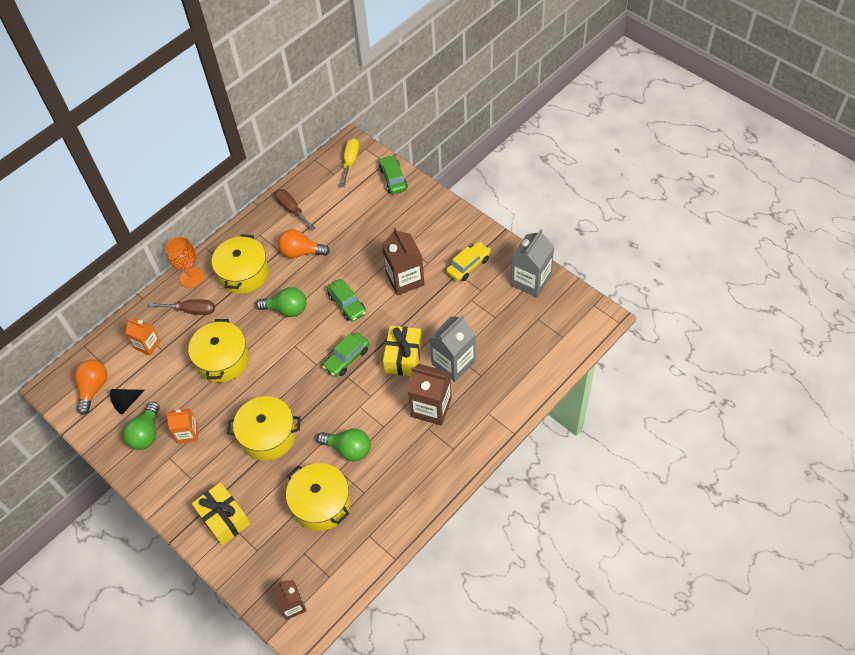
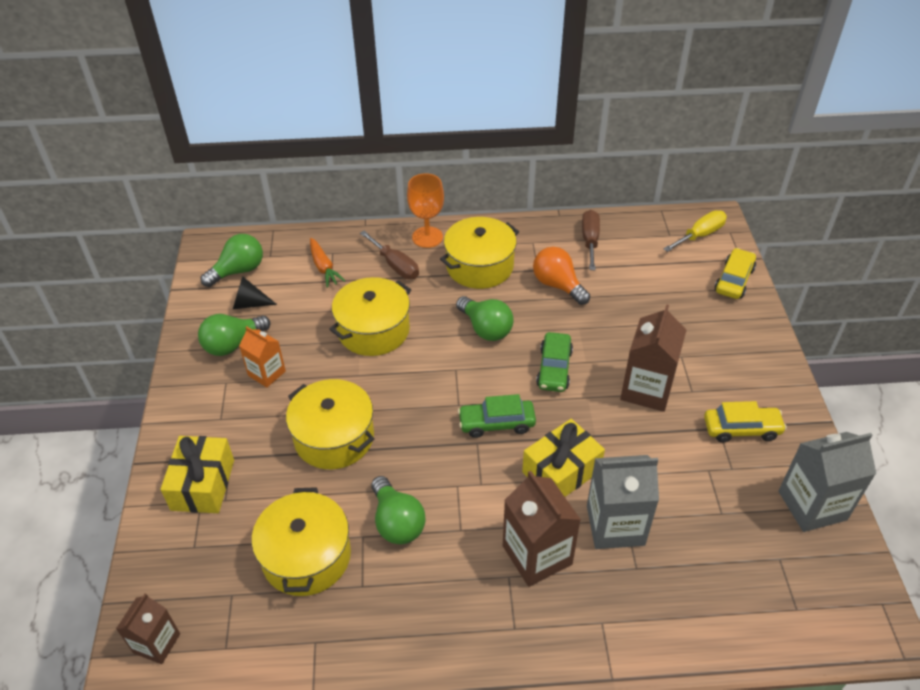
camera: 40 degrees right, 10 degrees down
(93, 388) = (238, 271): orange light bulb -> green light bulb
(147, 345) = (324, 267): orange carton -> orange carrot
(393, 179) = (734, 280): green car -> yellow car

